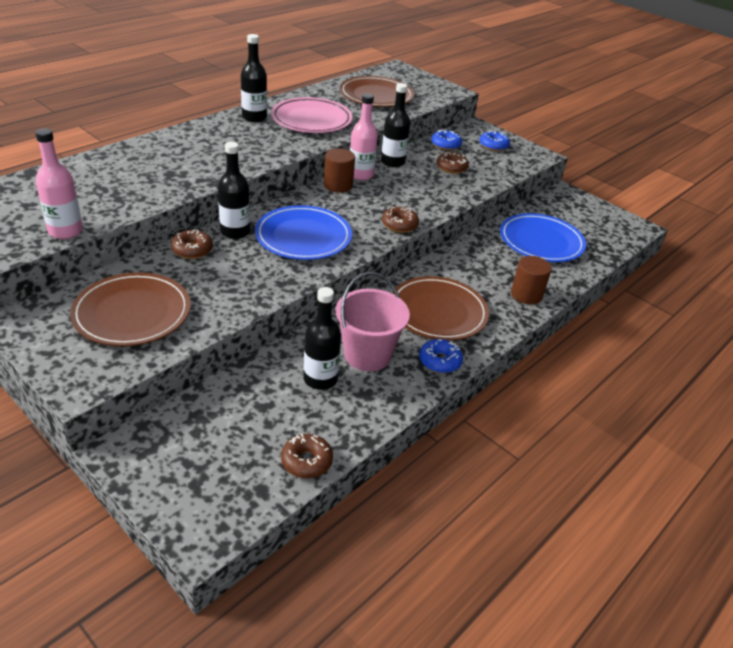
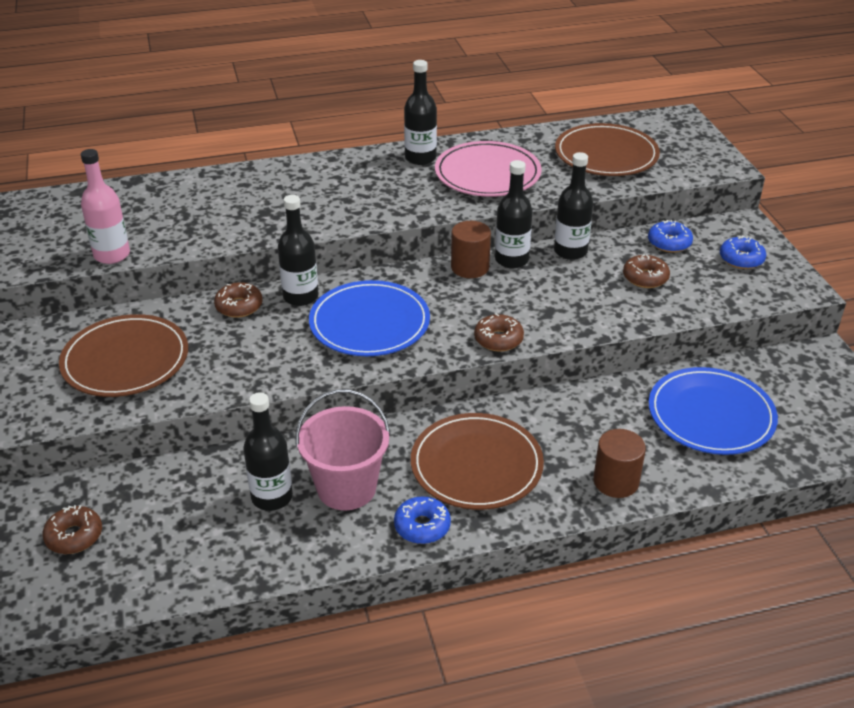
camera: 35 degrees right, 0 degrees up
(306, 461) = (182, 580): brown donut -> brown donut (74, 536)
(361, 175) = (511, 260): pink bottle -> black bottle

